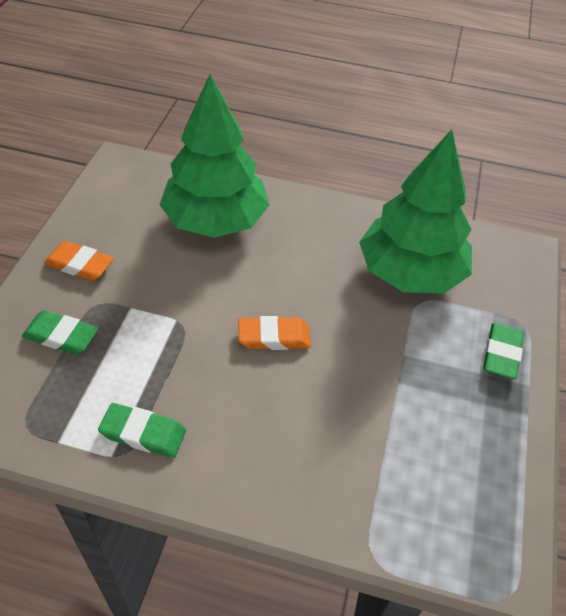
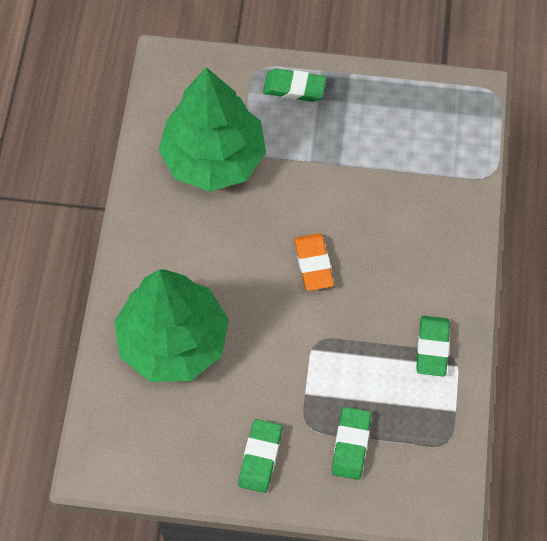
camera: 95 degrees left, 15 degrees up
(79, 264) = (260, 457): orange eraser -> green eraser

